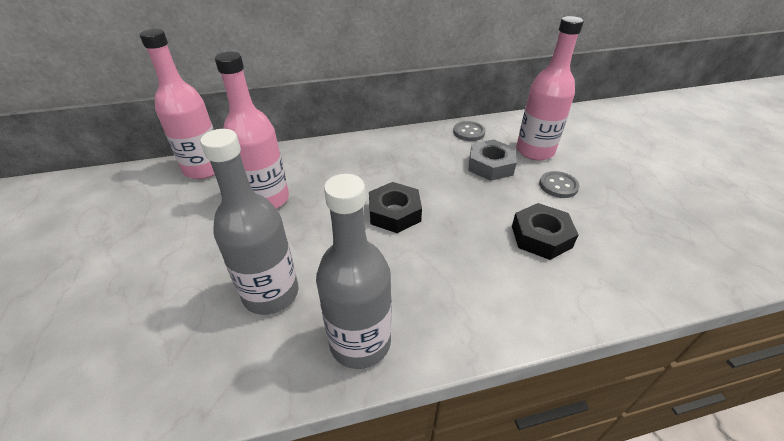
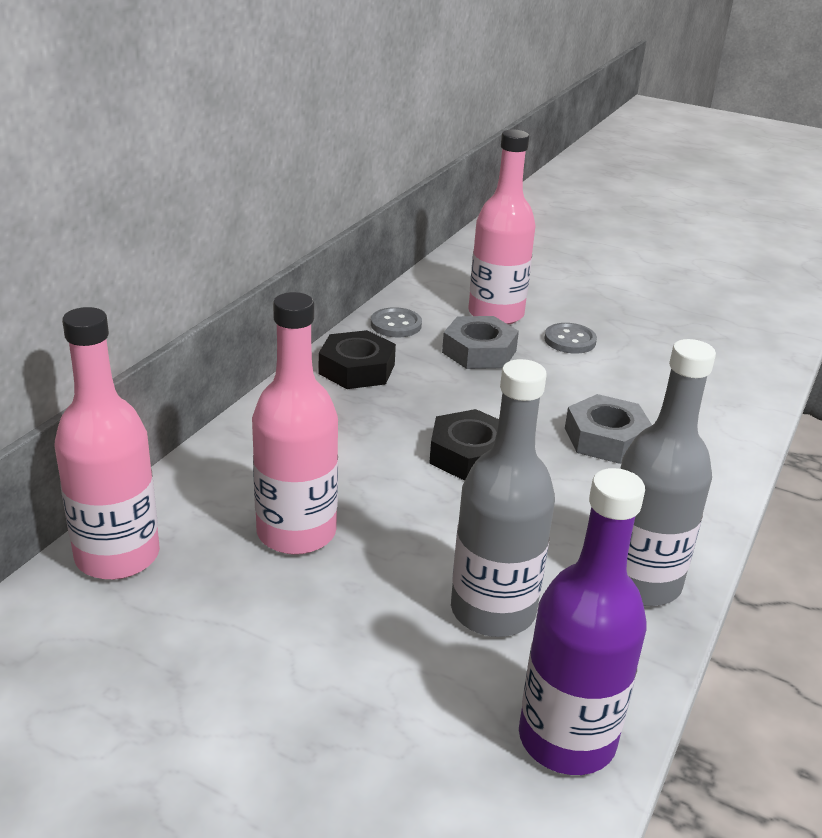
camera: 50 degrees left, 10 degrees down
(185, 385) = (566, 739): none -> purple bottle
(484, 251) = (606, 438): none -> grey nut
(541, 236) = (627, 397): black nut -> black nut (357, 369)

